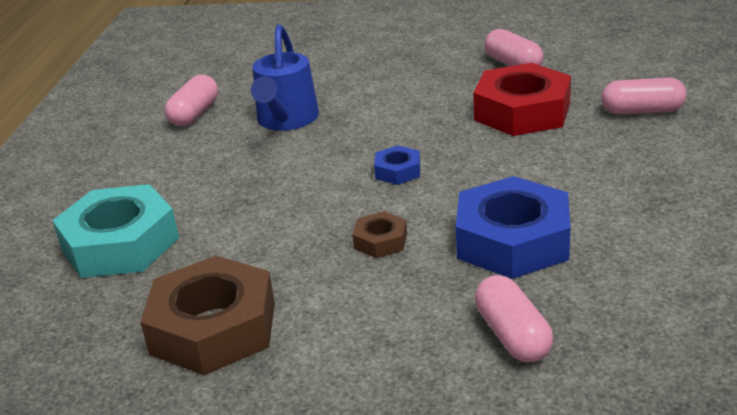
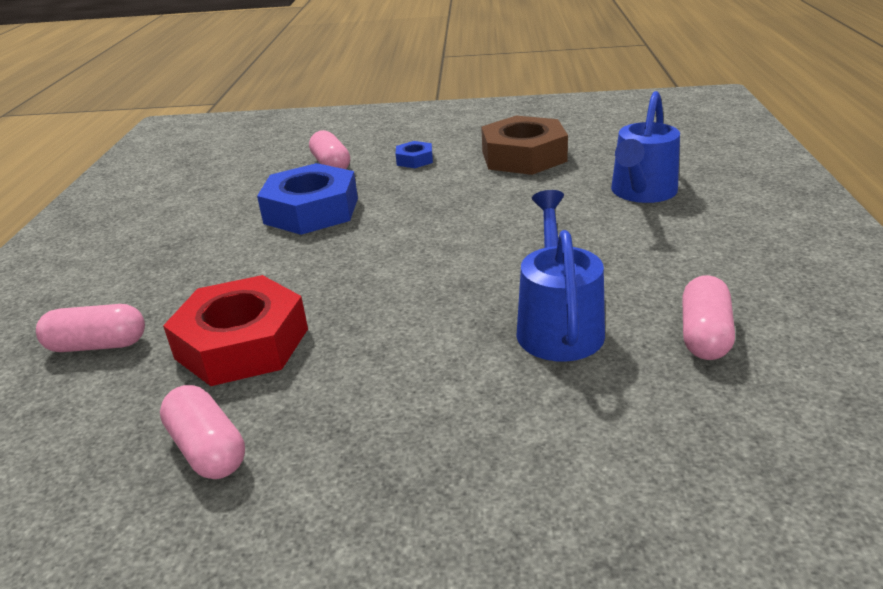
camera: 175 degrees right, 0 degrees up
(120, 244) = (641, 193): turquoise nut -> blue watering can
(380, 241) = (417, 205): brown nut -> none
(398, 171) = (404, 262): blue nut -> blue nut (414, 160)

